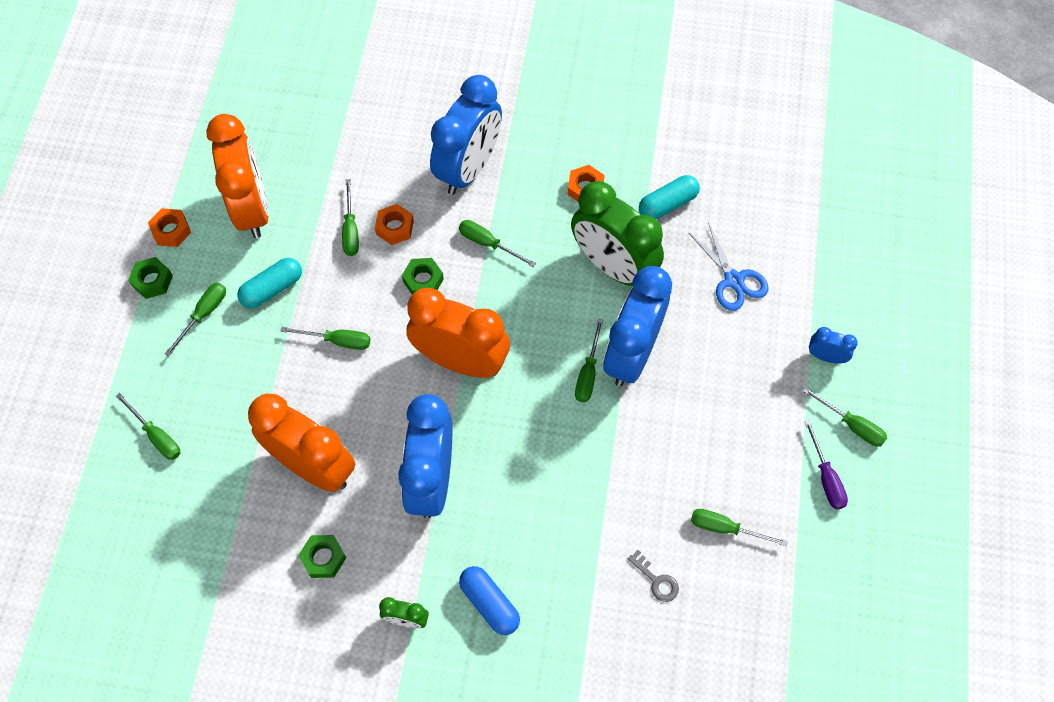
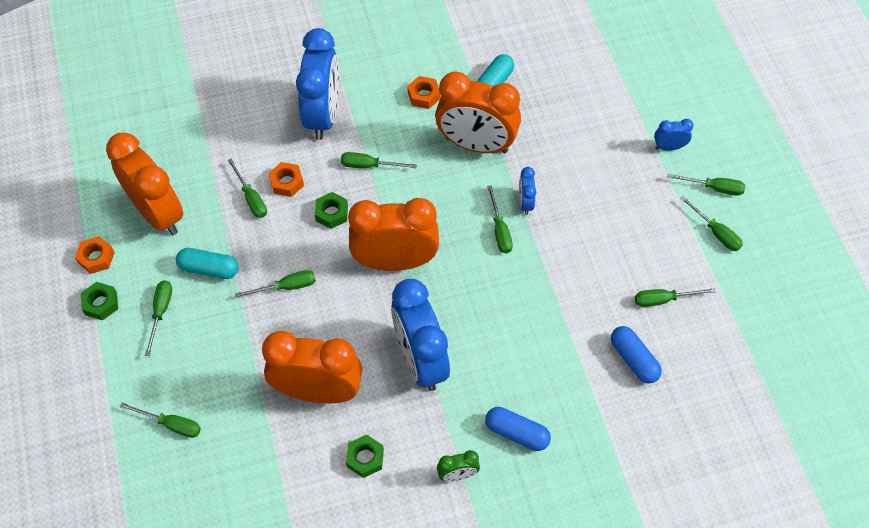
camera: 25 degrees left, 5 degrees down
(272, 288) = (209, 269): turquoise capsule -> turquoise capsule turned 75 degrees clockwise
(613, 266) = (476, 145): green clock -> orange clock
(631, 354) = (525, 203): blue clock -> blue clock, size x0.43
(656, 580) = (633, 359): grey key -> blue capsule
(733, 280) = (572, 119): blue scissors -> none
(826, 477) = (715, 232): purple screwdriver -> green screwdriver

